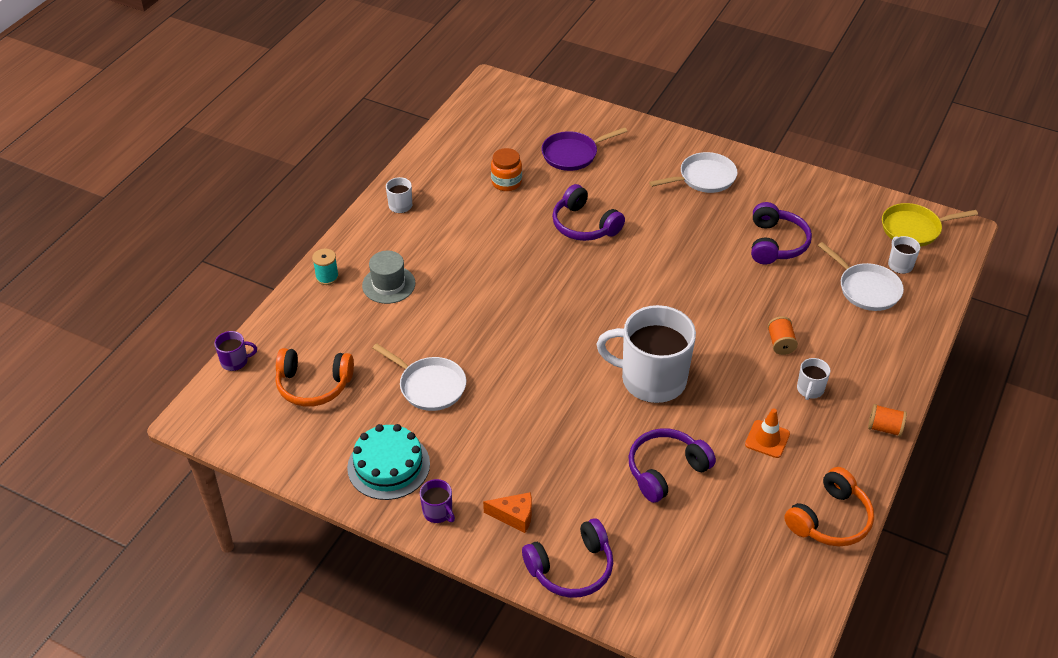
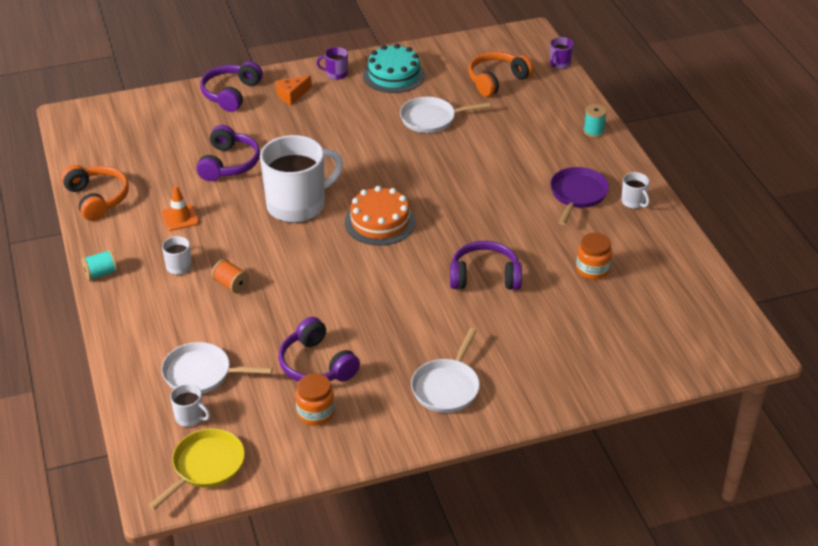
camera: 135 degrees right, 5 degrees down
(388, 284) = (549, 151): grey hat -> none
(572, 154) = (582, 331): purple pan -> purple pan (577, 194)
(603, 317) = (380, 222): none -> orange cake
(808, 215) = (315, 413): none -> orange jar
(829, 519) = (97, 199): orange headphones -> orange headphones turned 150 degrees clockwise
(884, 428) = (101, 273): orange spool -> turquoise spool

